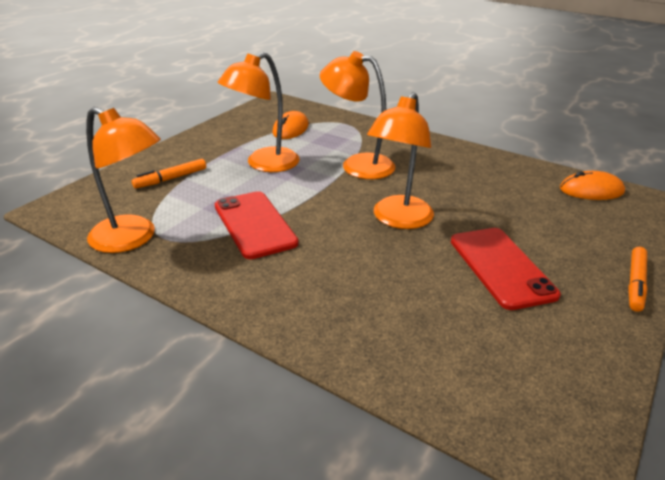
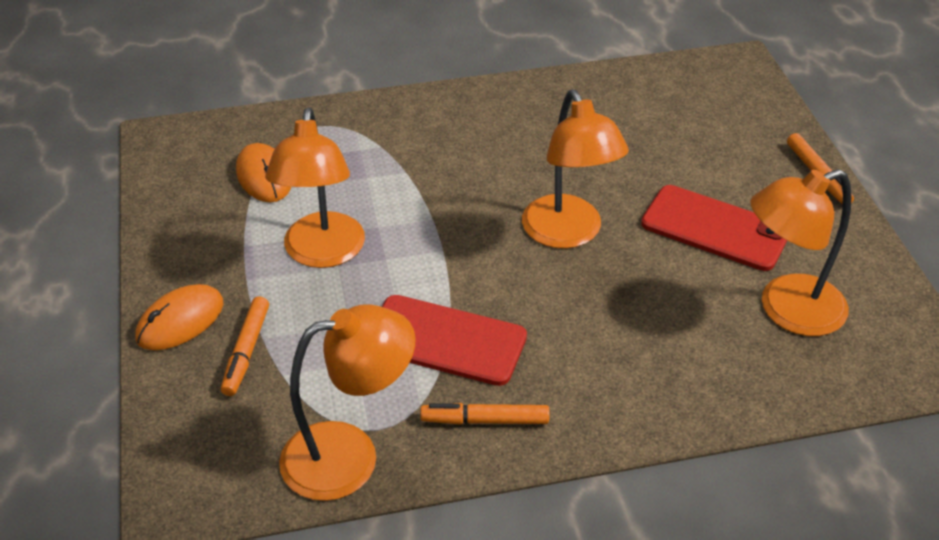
camera: 45 degrees left, 10 degrees up
(210, 266) = (485, 420): none -> orange marker
(357, 165) = (426, 185): orange lamp -> orange lamp (787, 311)
(591, 190) = (676, 80): orange mouse -> orange mouse (180, 321)

